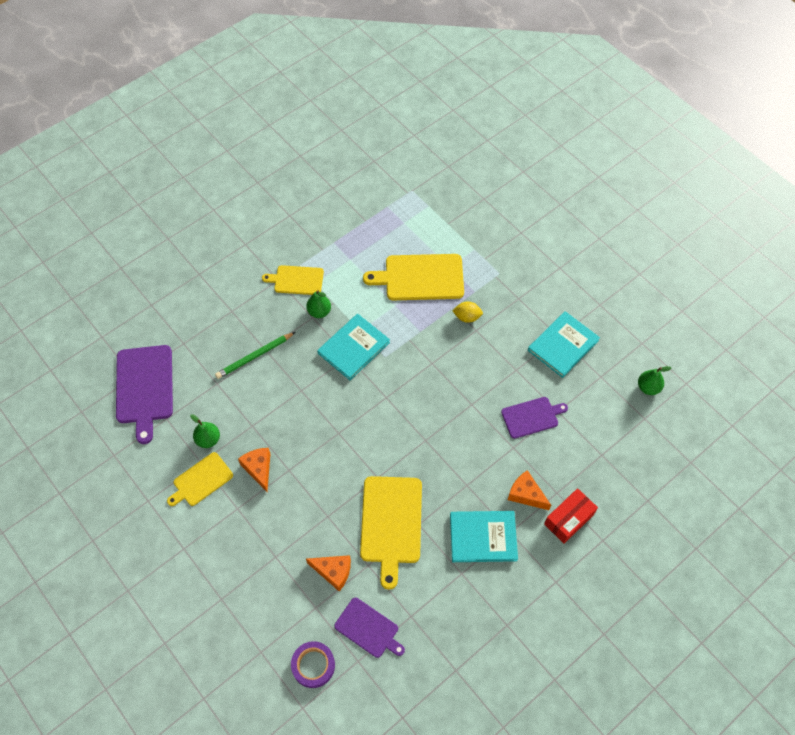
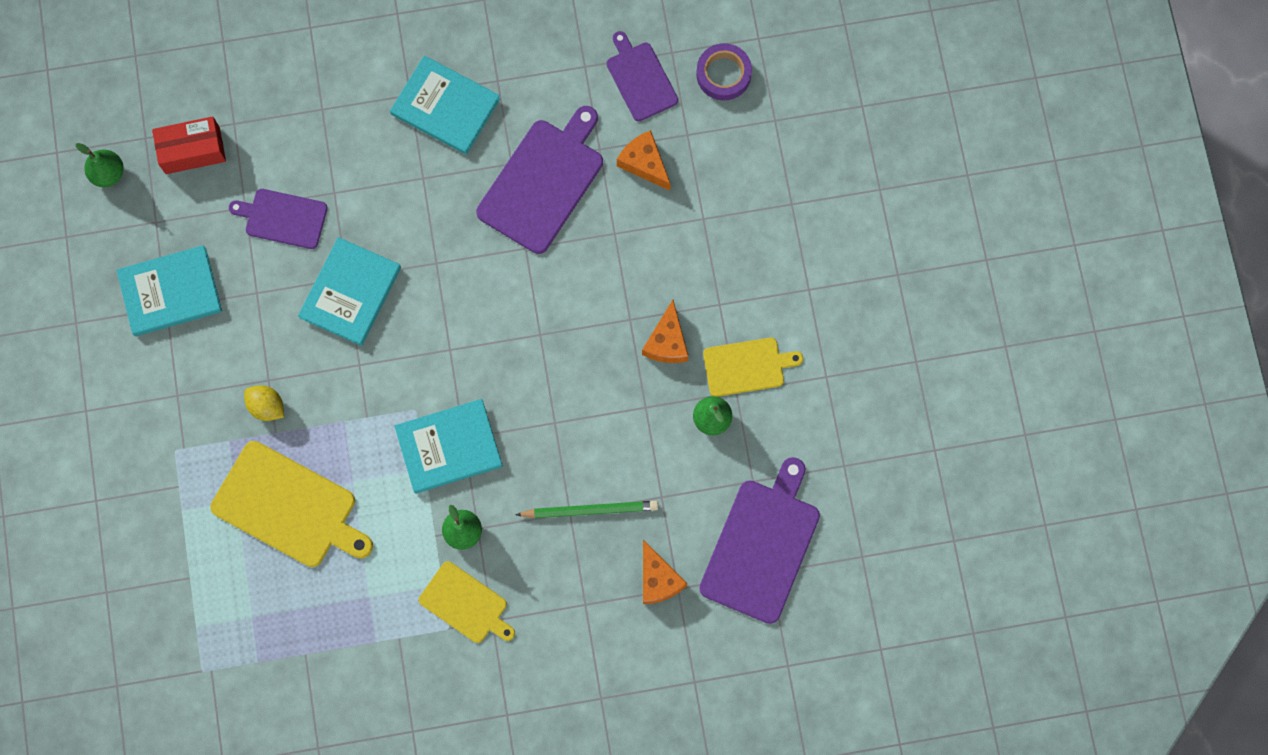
camera: 150 degrees left, 15 degrees up
(391, 524) = (543, 182): yellow cutting board -> purple cutting board
(463, 397) = (350, 292): none -> turquoise book
(526, 494) = (360, 127): orange cheese -> orange cheese (658, 579)
(568, 519) = (331, 71): red box -> red box (192, 150)

